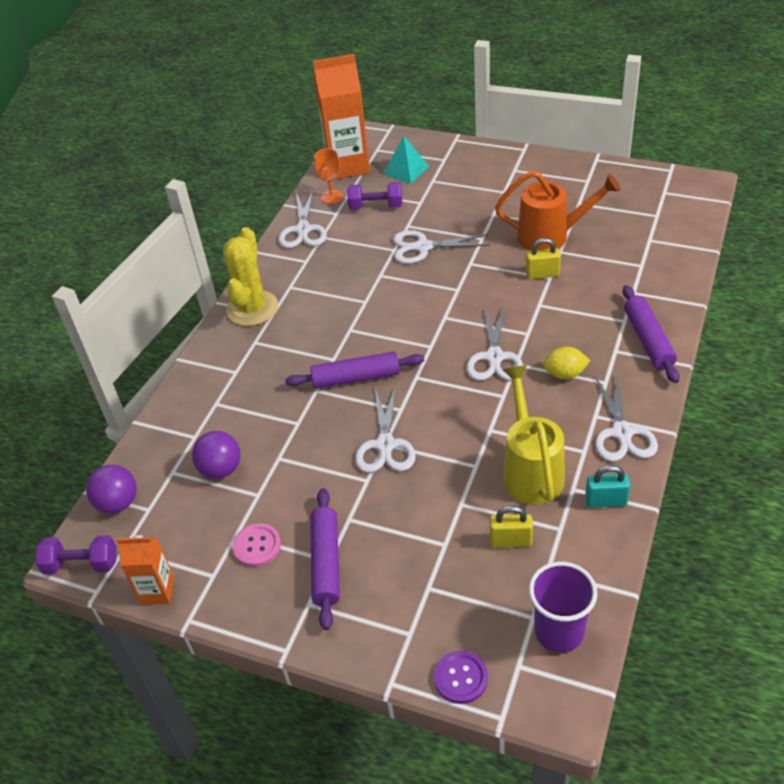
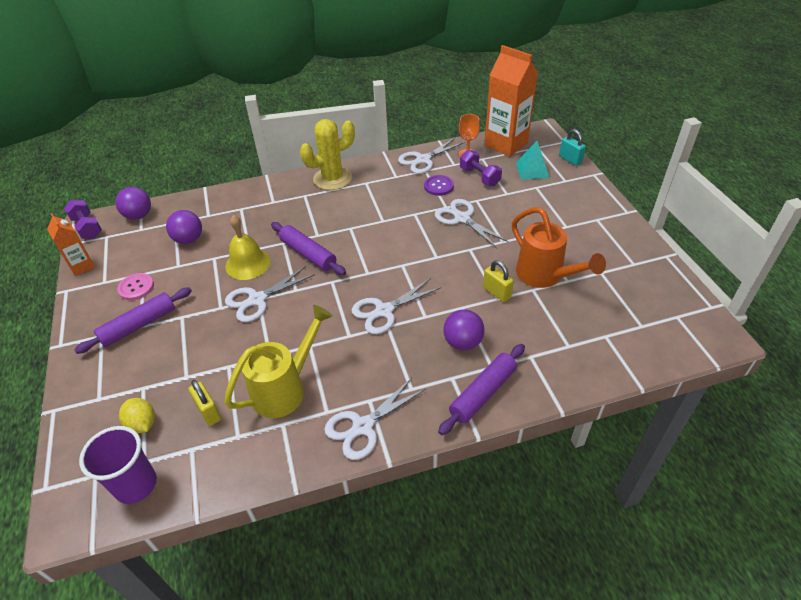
camera: 50 degrees right, 0 degrees up
(320, 432) = (248, 263): none -> yellow bell
(460, 678) = (71, 446): purple button -> purple button (438, 186)
(565, 374) = (399, 359): yellow lemon -> yellow lemon (142, 424)
(581, 324) = (463, 342): none -> purple ball
(606, 501) = (282, 451): turquoise padlock -> turquoise padlock (570, 160)

